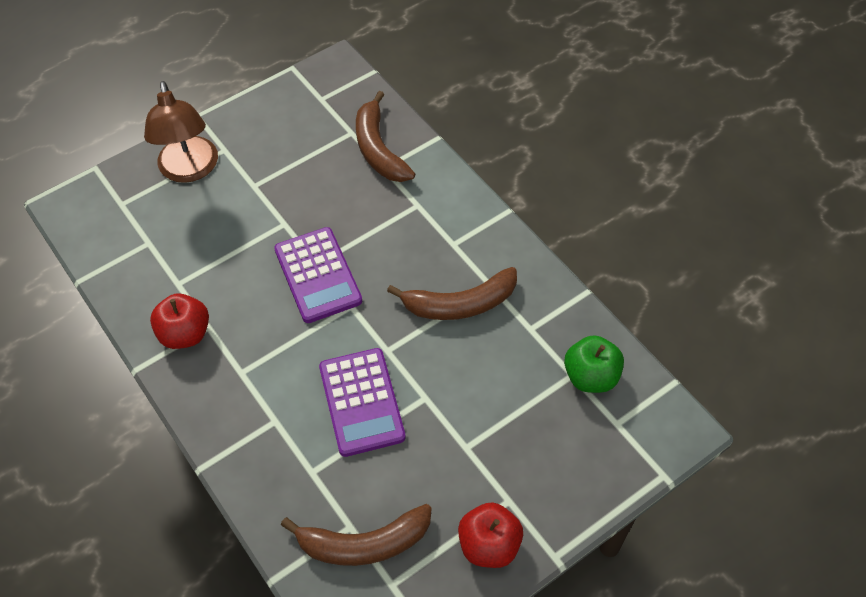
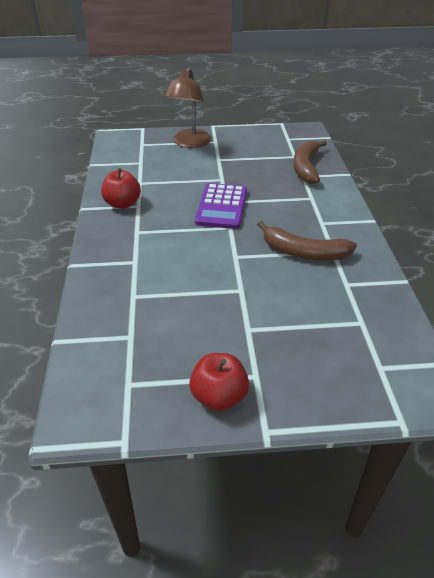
camera: 30 degrees right, 15 degrees down
(361, 402) = (196, 275): purple calculator -> none
(363, 543) = (131, 350): brown banana -> none
(591, 376) = (376, 329): green apple -> none

